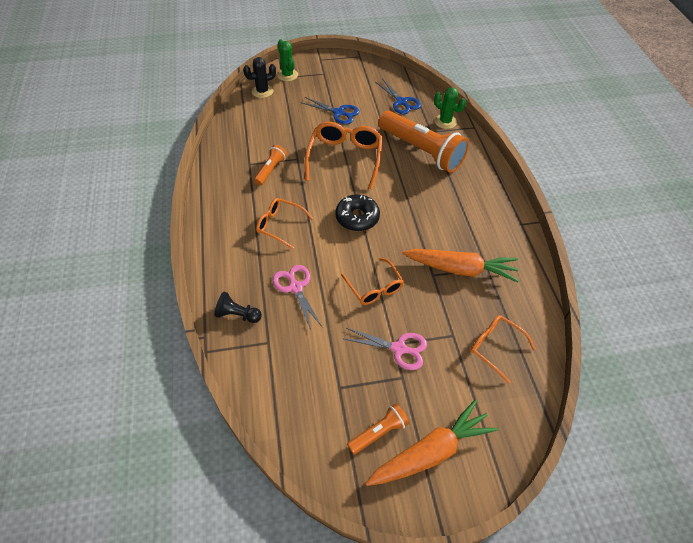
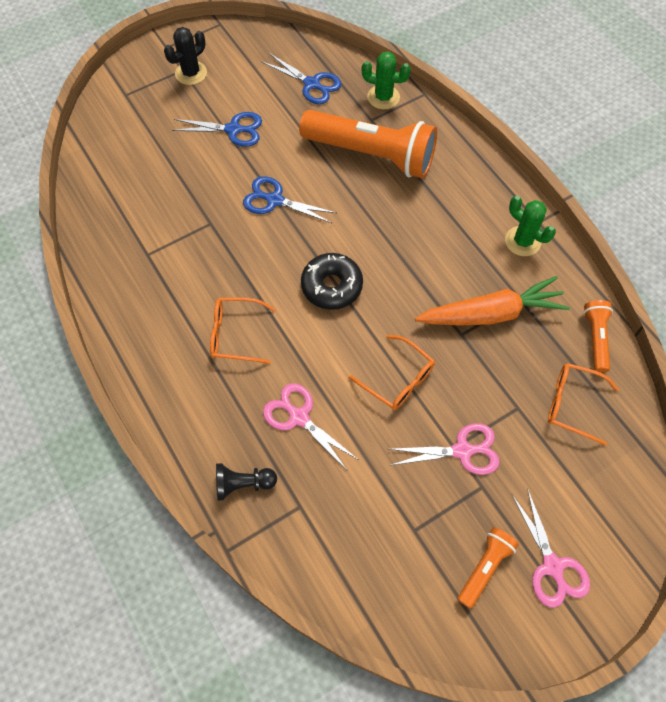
camera: 20 degrees left, 10 degrees up
(262, 91) = (107, 128): black cactus -> black cactus (191, 73)
(270, 170) = (182, 254): orange flashlight -> orange flashlight (595, 338)
(287, 75) = (131, 89): green cactus -> green cactus (522, 241)
(345, 158) = (275, 200): orange glasses -> blue scissors
(430, 451) = (552, 566): orange carrot -> pink scissors

